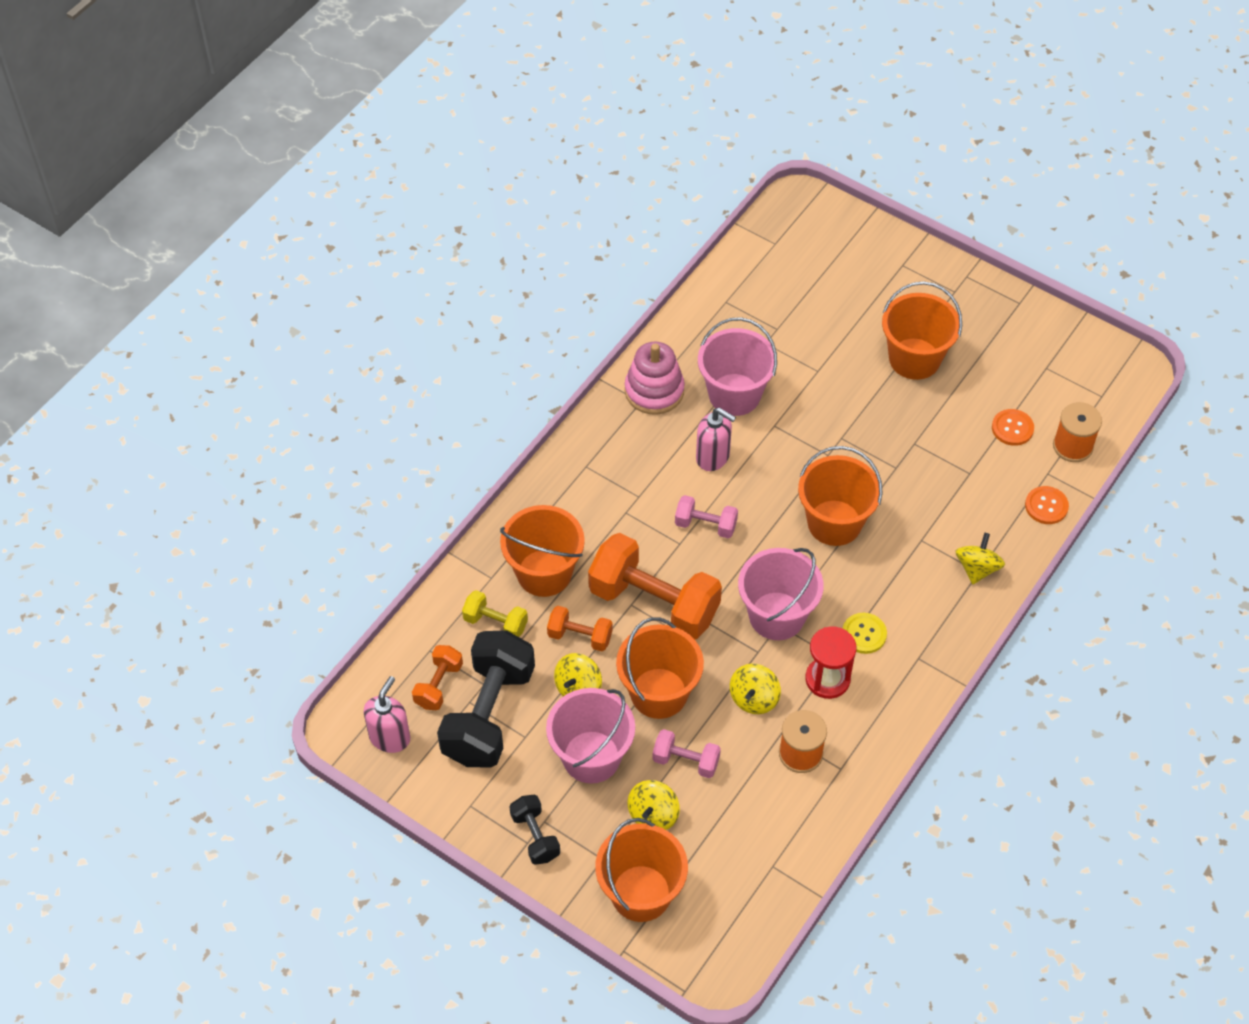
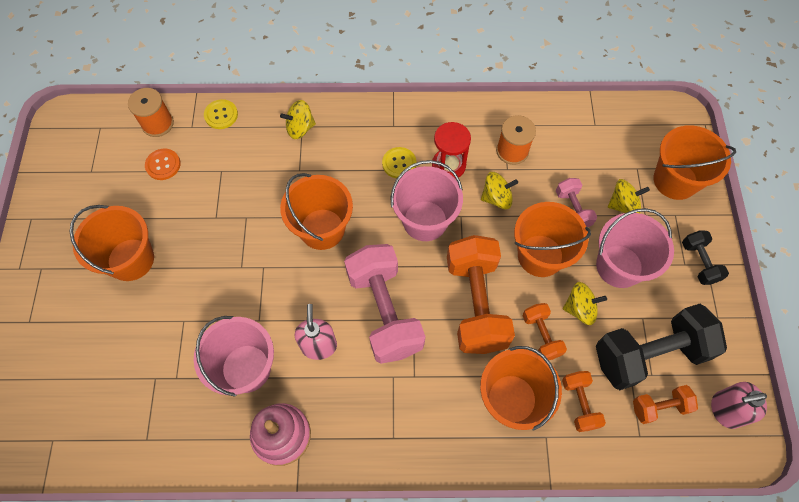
camera: 125 degrees left, 10 degrees up
(495, 623) = (579, 403): yellow dumbbell -> orange dumbbell
(535, 836) = (699, 262): black dumbbell -> black dumbbell turned 45 degrees counterclockwise
(705, 525) = (384, 311): pink dumbbell -> pink dumbbell, size x2.05
(1046, 506) = (221, 115): orange button -> yellow button

